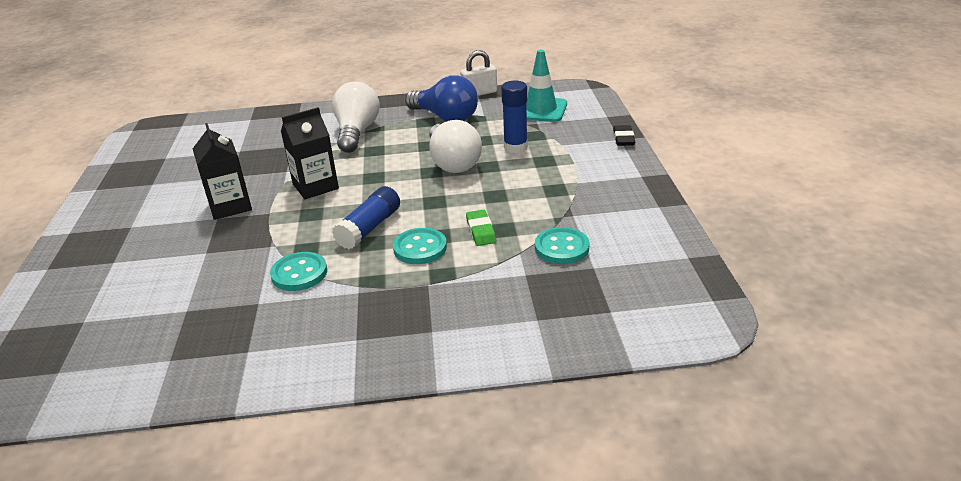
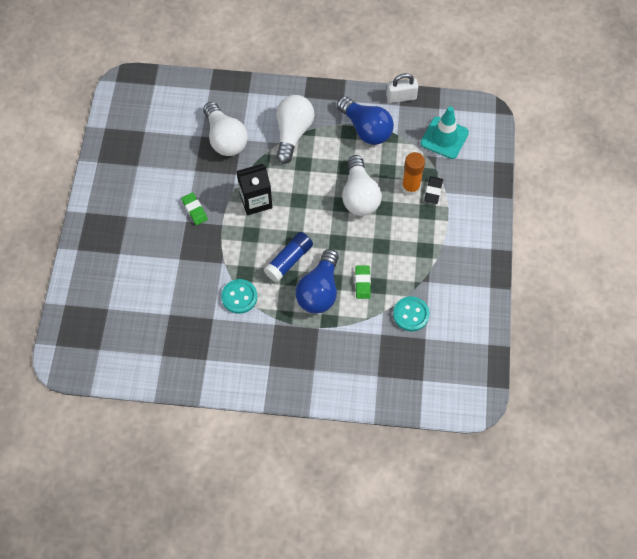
camera: 10 degrees right, 30 degrees up
(230, 206) = (194, 210): black carton -> green eraser
(271, 148) = (225, 139): none -> white light bulb
(420, 248) = (319, 291): turquoise button -> blue light bulb
(515, 147) = (410, 187): blue glue stick -> orange glue stick
(623, 138) = (495, 197): black eraser -> black eraser (433, 191)

